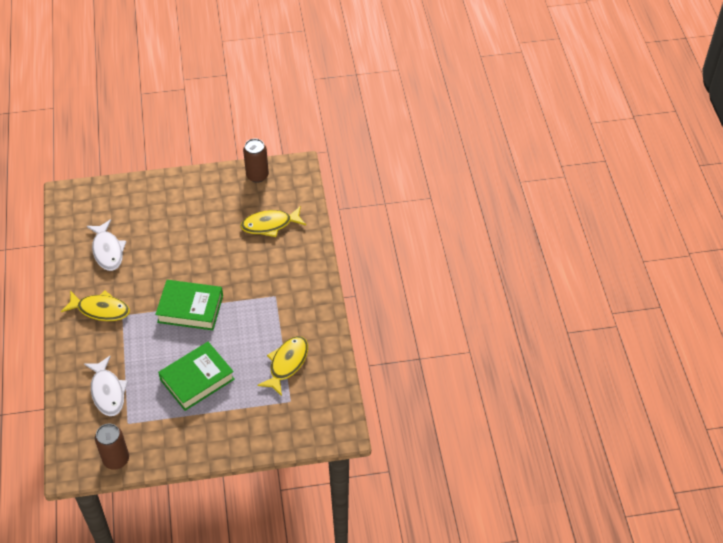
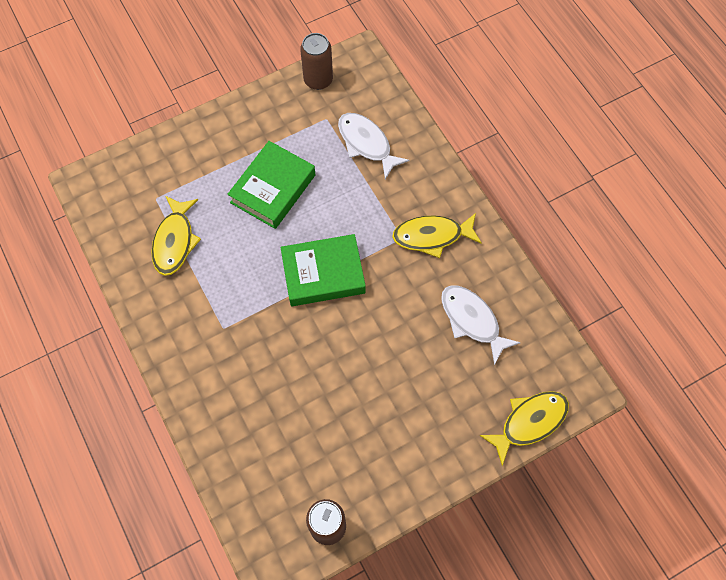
camera: 160 degrees right, 15 degrees up
(270, 225) = (273, 440): yellow fish -> yellow fish (529, 422)

